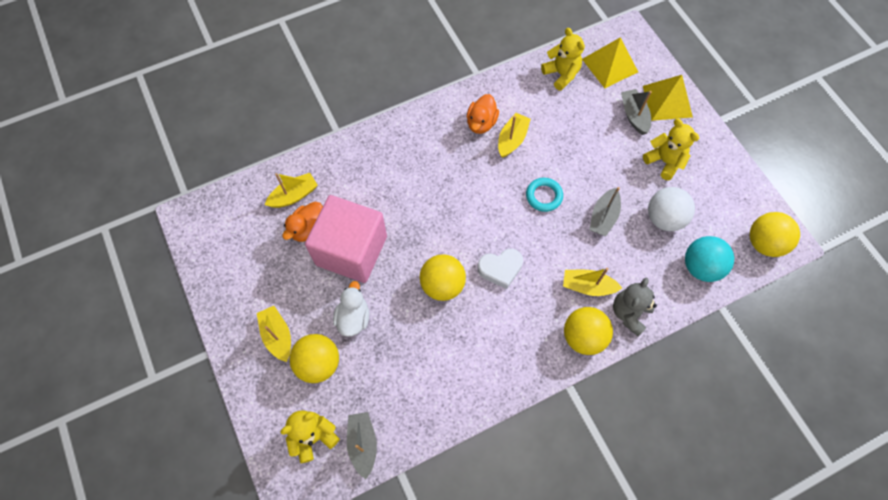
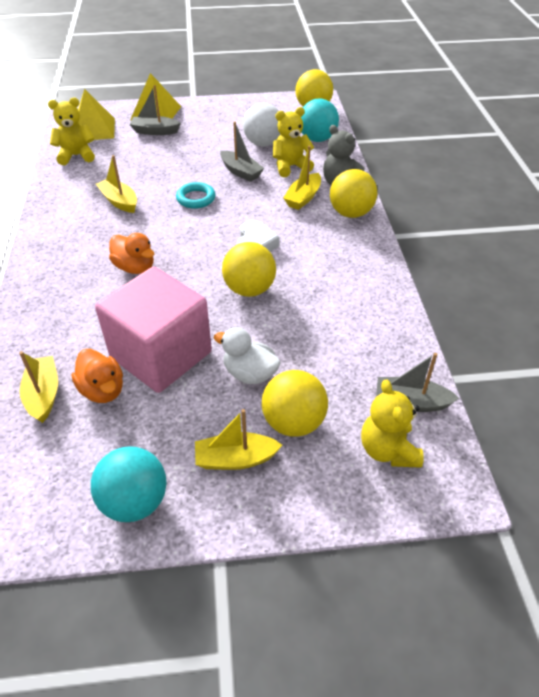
camera: 70 degrees left, 20 degrees down
(231, 288) = (135, 501): none -> turquoise ball
(481, 123) = (83, 216): orange duck -> orange duck (135, 267)
(664, 161) = (211, 129): yellow teddy bear -> yellow teddy bear (290, 167)

